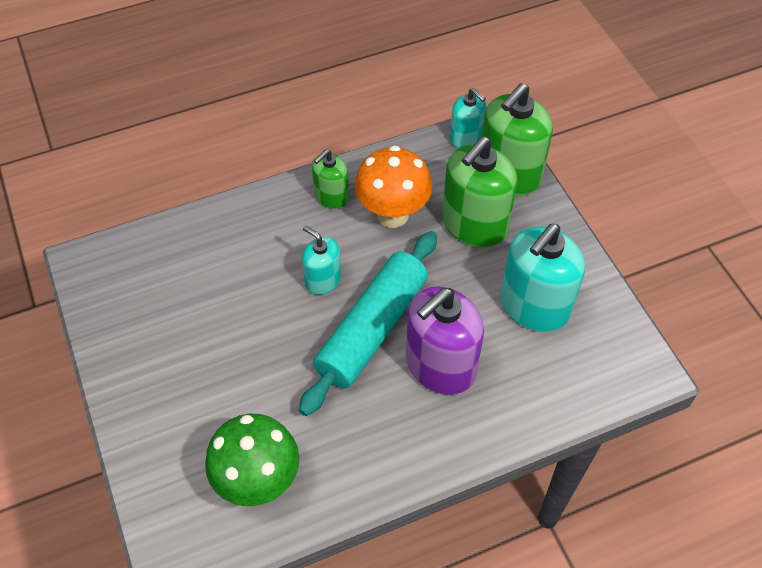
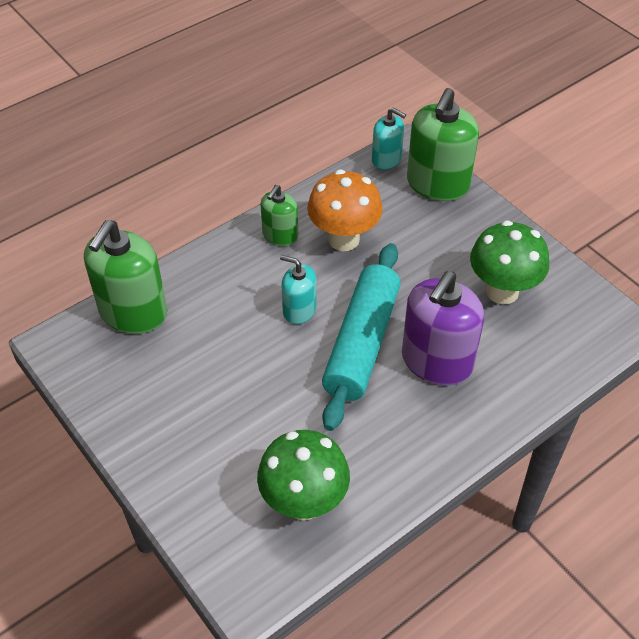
camera: 15 degrees left, 5 degrees down
(474, 225) = (422, 233): green soap dispenser -> green soap dispenser (133, 312)
(534, 306) = (502, 291): turquoise soap dispenser -> green mushroom

